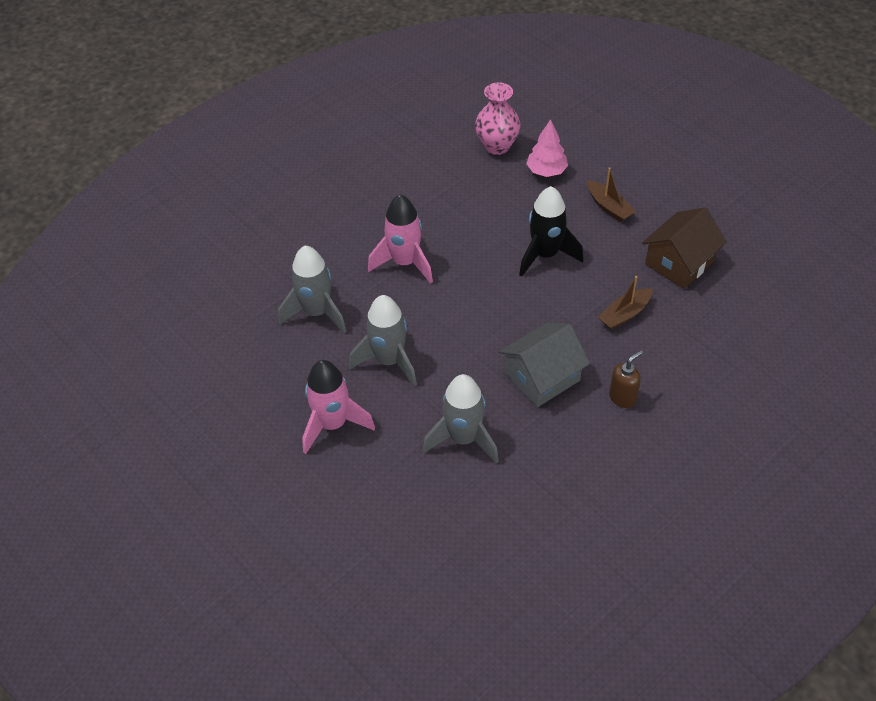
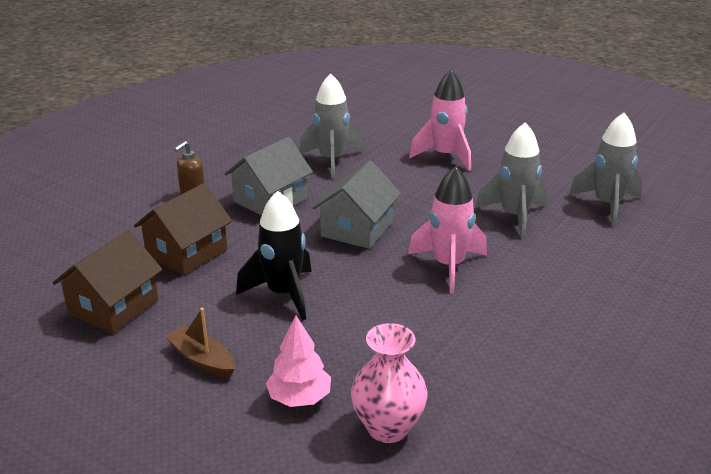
camera: 165 degrees right, 20 degrees down
(389, 361) = (420, 194): grey rocket -> grey rocket (607, 205)
(467, 320) = (357, 229): none -> grey house
(624, 314) = (187, 252): brown boat -> brown house

